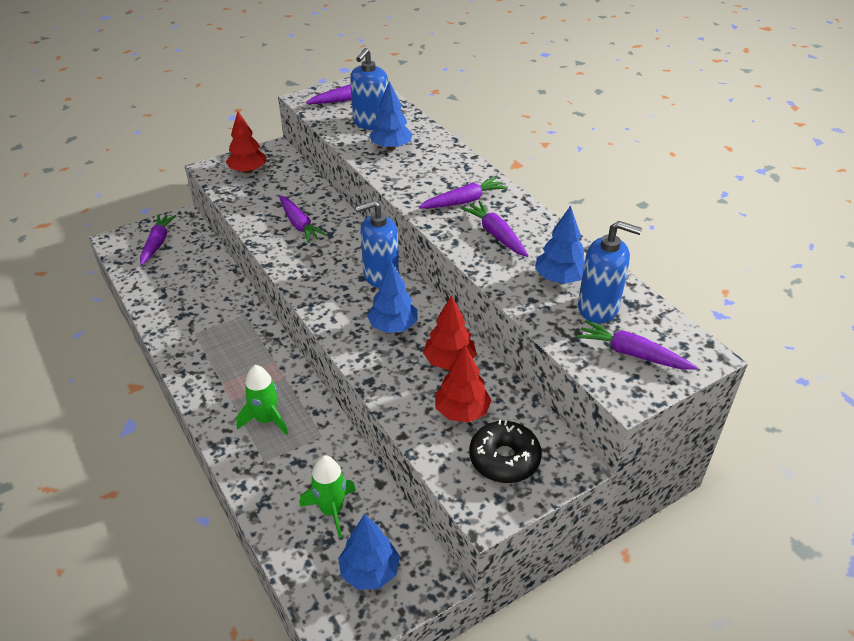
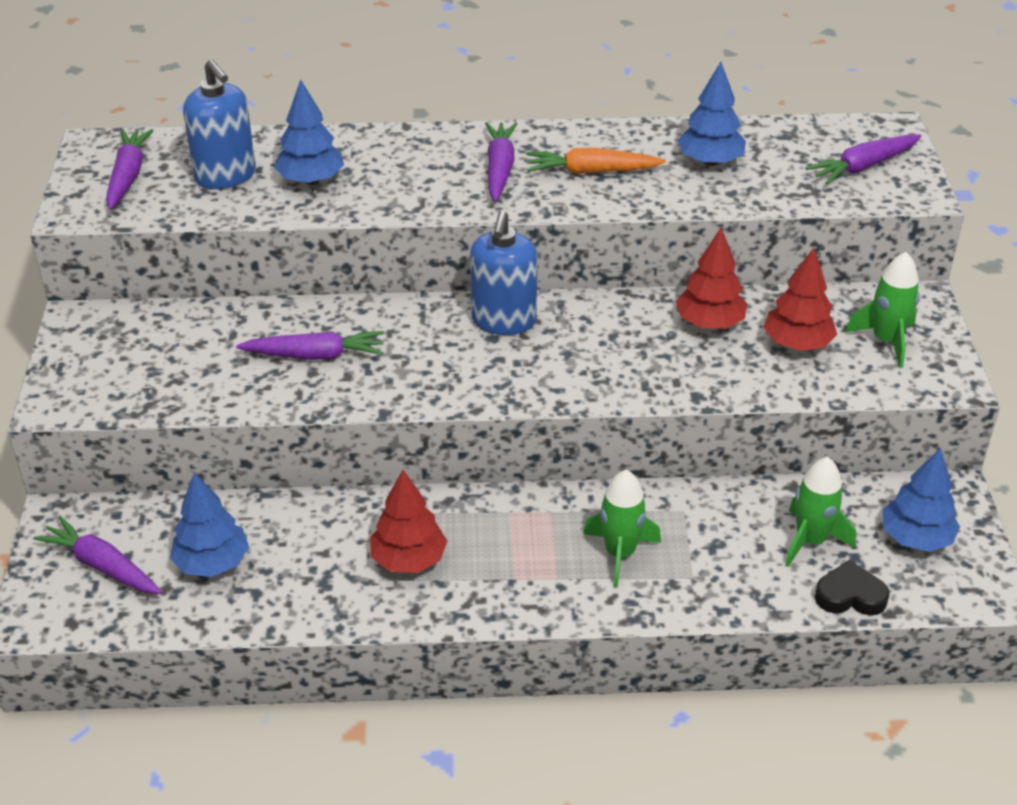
camera: 60 degrees left, 0 degrees up
(248, 171) = (112, 364): red tree -> red tree (409, 559)
(290, 550) = (850, 595): none -> black heart
(393, 326) = (613, 344): blue tree -> blue tree (212, 563)
(496, 235) = (591, 171): purple carrot -> orange carrot
(504, 459) = (886, 341): black donut -> green rocket
(598, 308) = (778, 157): blue soap dispenser -> none

